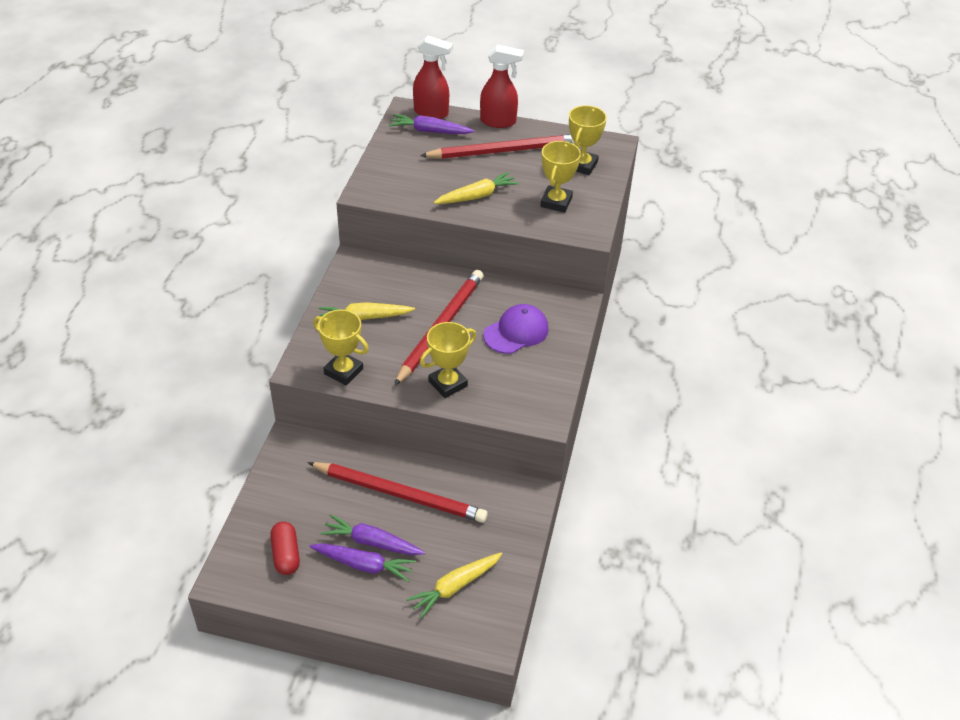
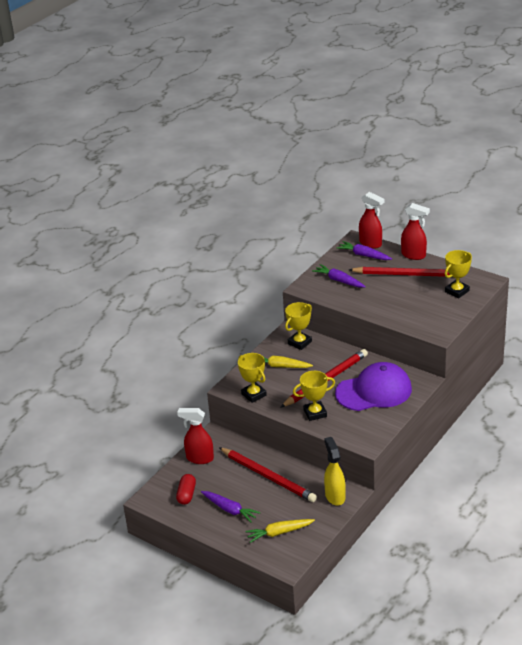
camera: 25 degrees right, 10 degrees down
(282, 487) = (199, 458): none -> red spray bottle
(372, 542) = (240, 499): purple carrot -> purple carrot (339, 280)
(477, 196) = (375, 300): yellow carrot -> none
(510, 504) = (335, 496): none -> yellow spray bottle
(516, 332) = (374, 391): purple cap -> purple cap, size x1.64
(556, 202) = (426, 312): yellow trophy -> yellow trophy (299, 342)

